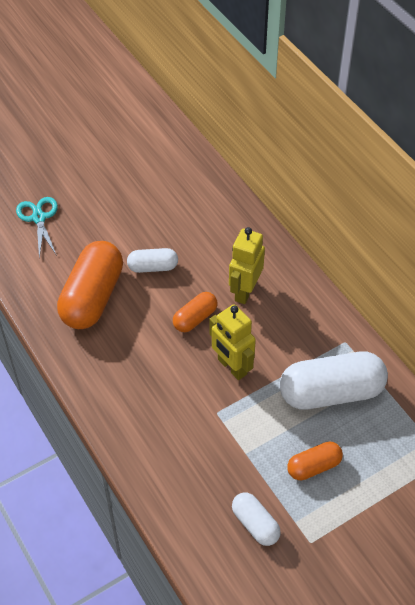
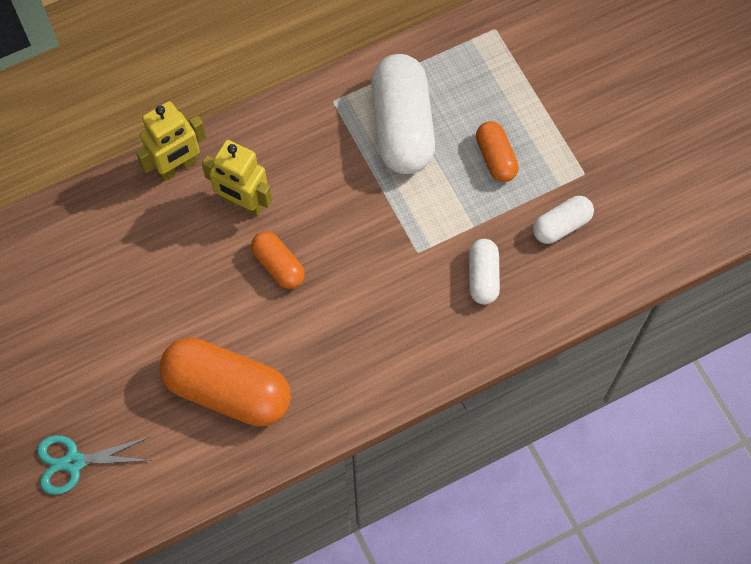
camera: 85 degrees left, 15 degrees up
(153, 267) = (187, 311): white capsule -> white capsule (483, 276)
(232, 367) = (356, 229): yellow robot -> yellow robot (177, 166)

